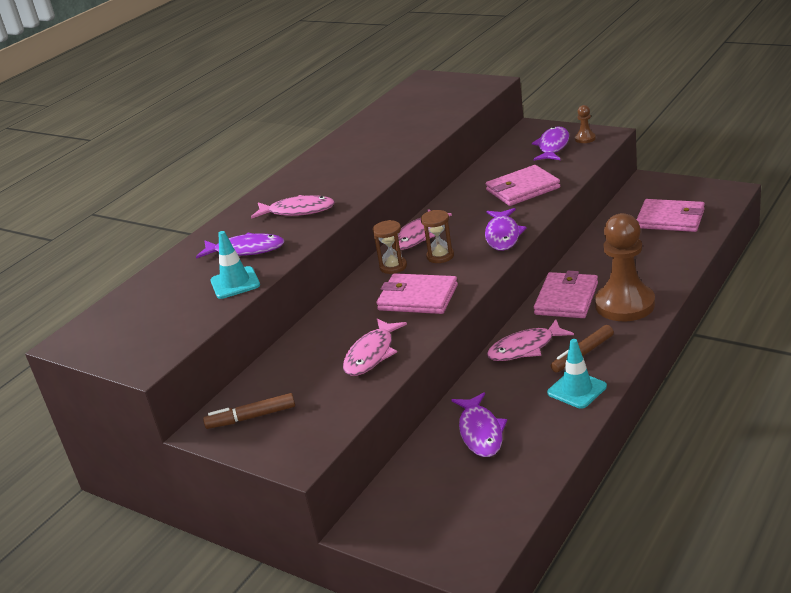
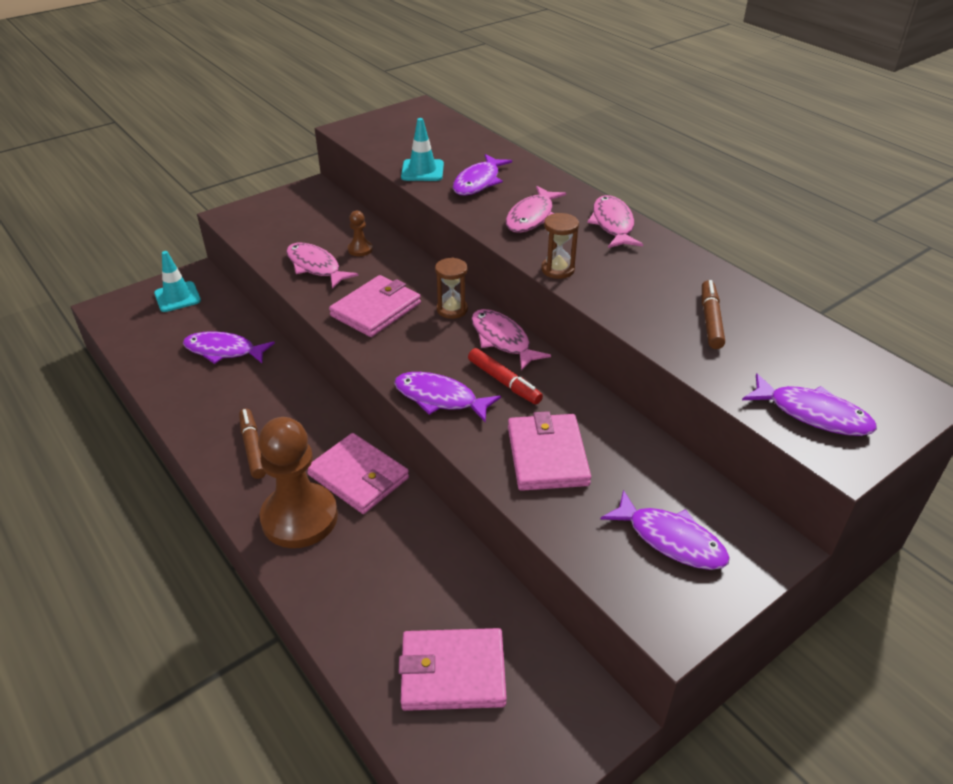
camera: 105 degrees right, 10 degrees up
(251, 417) = (303, 205): brown marker -> brown marker (710, 320)
(440, 256) = (441, 343): brown hourglass -> brown hourglass (557, 269)
(464, 93) = (813, 414): none -> purple fish
(465, 221) = (504, 382): none -> red marker
(525, 348) = (305, 414): pink fish -> pink fish (613, 224)
(577, 390) = (209, 423): turquoise traffic cone -> turquoise traffic cone (177, 297)
(585, 138) = (674, 591): brown pawn -> brown pawn (360, 249)
(670, 219) = (452, 672): pink wallet -> pink wallet turned 45 degrees clockwise

